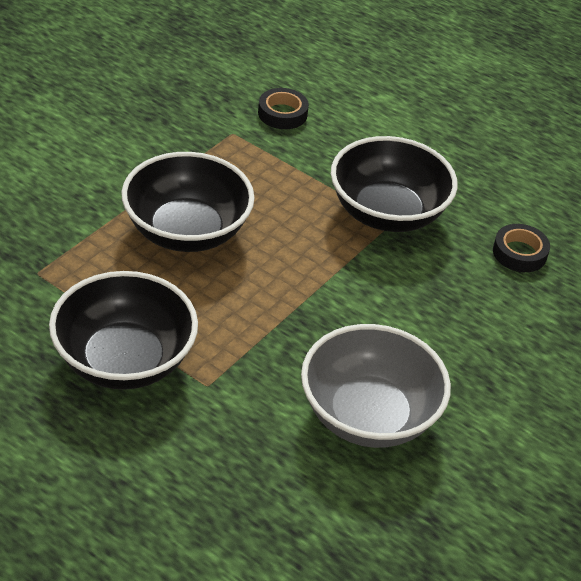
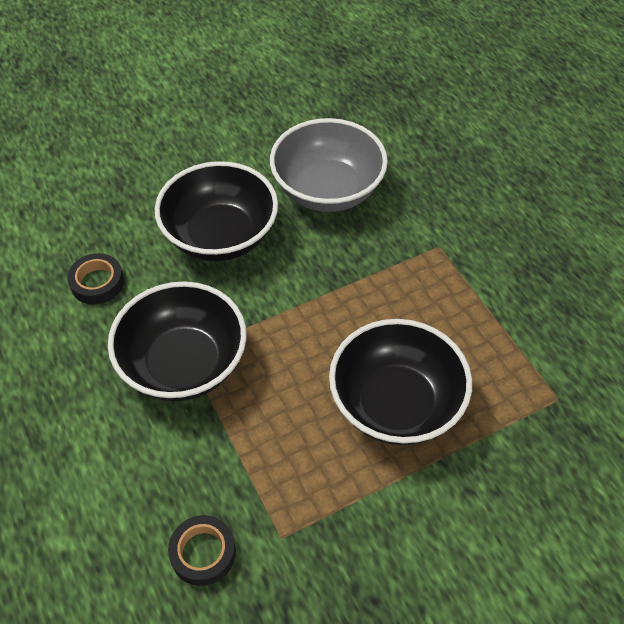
camera: 150 degrees left, 10 degrees up
(124, 360) = (499, 286): black bowl -> black bowl (220, 236)

